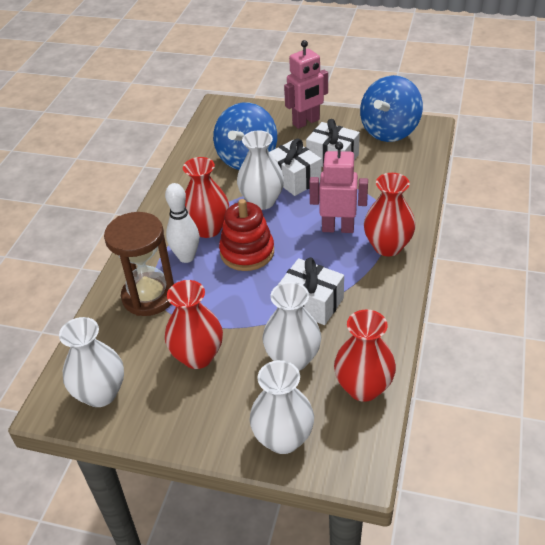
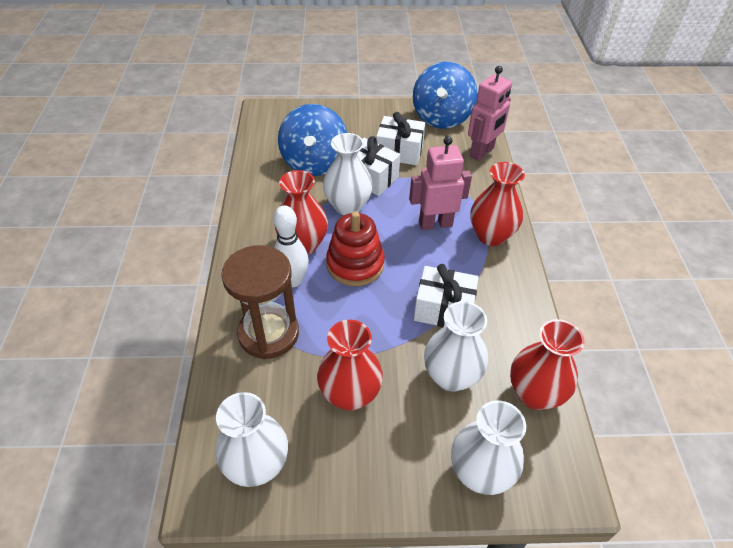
camera: 20 degrees left, 5 degrees up
(306, 122) = (358, 118): pink robot -> pink robot (482, 152)

